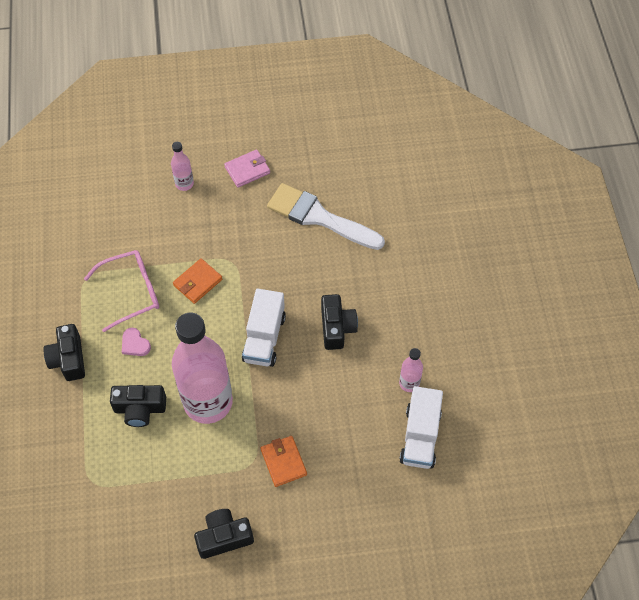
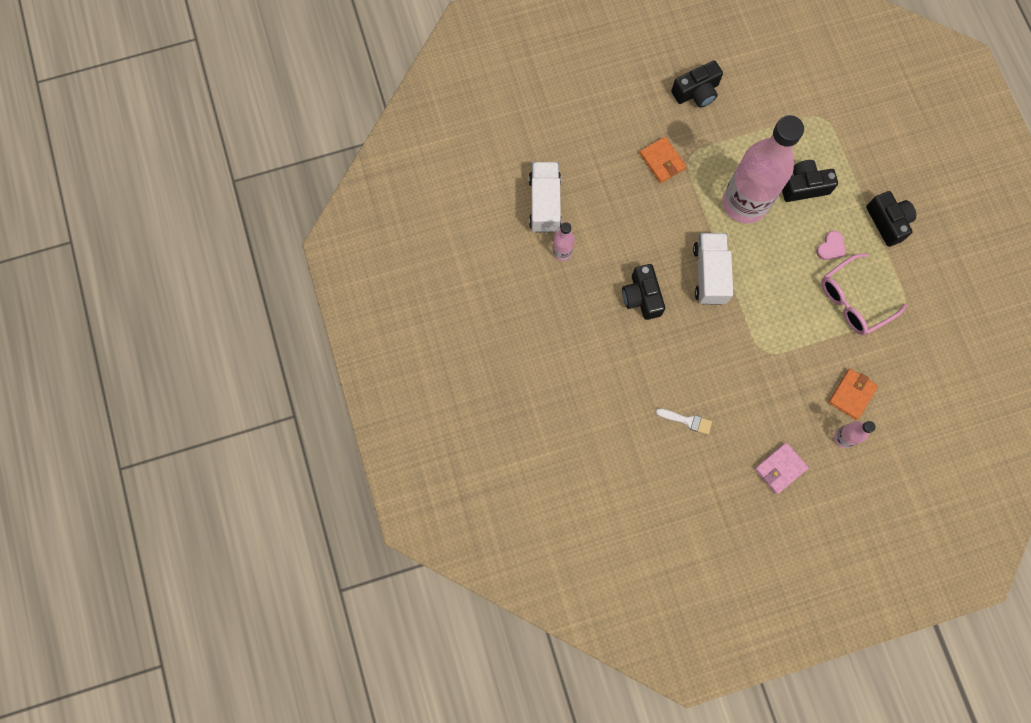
camera: 170 degrees right, 15 degrees up
(135, 344) = (831, 247): pink heart -> pink heart turned 90 degrees clockwise
(198, 282) = (791, 322): orange wallet -> orange wallet (851, 394)
(319, 217) = (687, 420): white brush -> white brush, size x0.42

